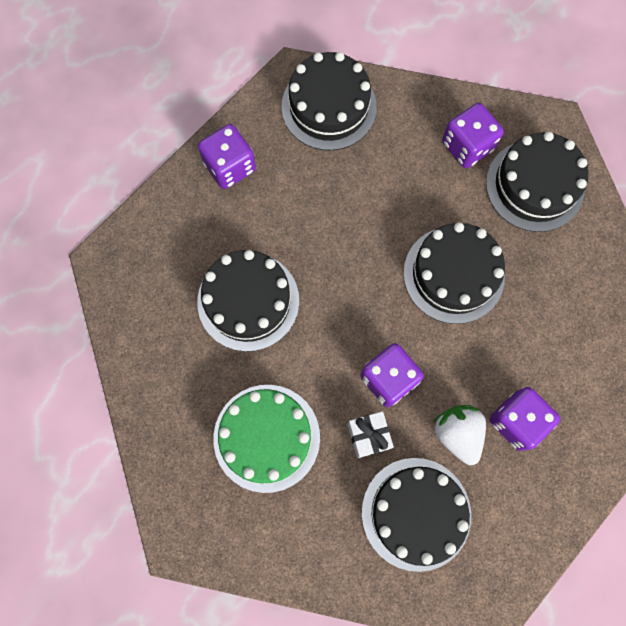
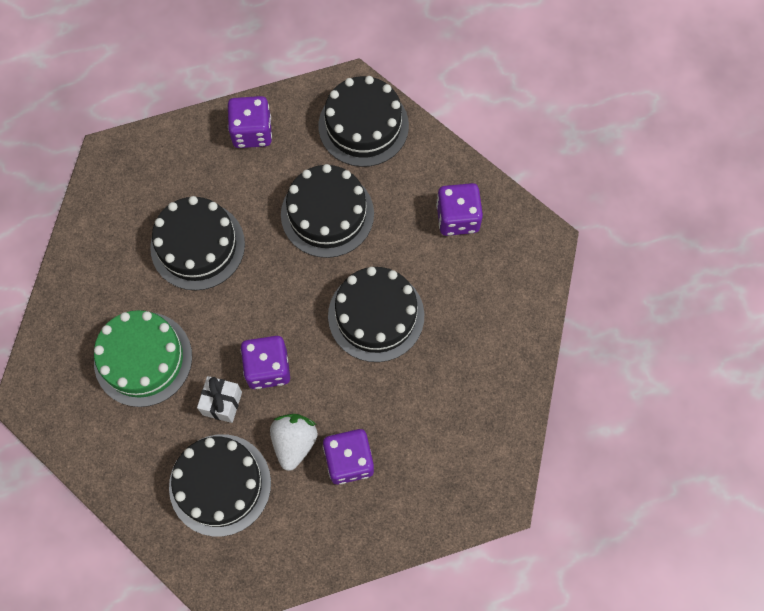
camera: 30 degrees right, 5 degrees down
(534, 185) = (493, 281): black cake -> black cake (327, 214)

